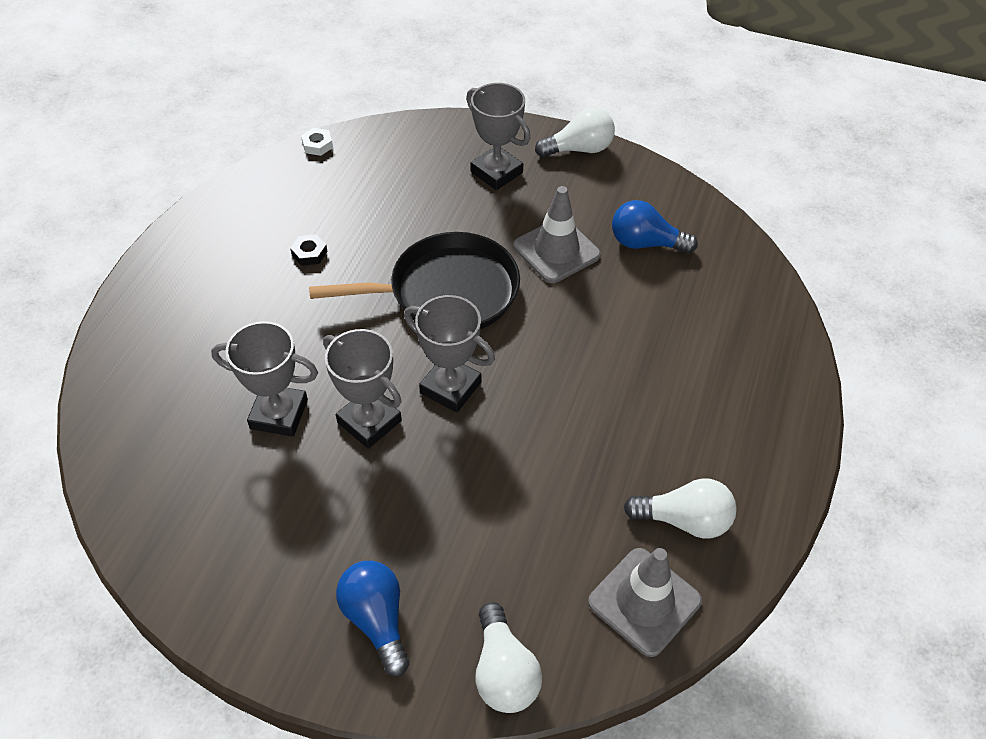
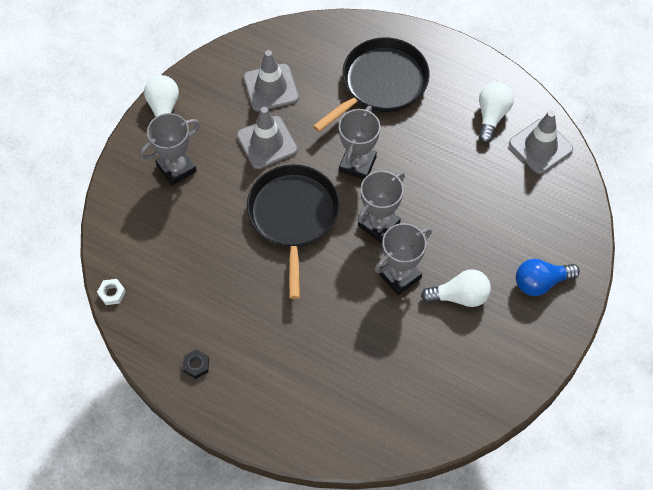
camera: 80 degrees left, 10 degrees up
(279, 414) = (386, 331): grey trophy -> grey trophy (357, 164)
(309, 253) = (237, 305): black nut -> black nut (196, 365)
(503, 671) = (576, 221): white light bulb -> white light bulb (459, 296)
(645, 243) = (271, 88): blue light bulb -> grey traffic cone
(695, 364) = (381, 84): none -> black pan

